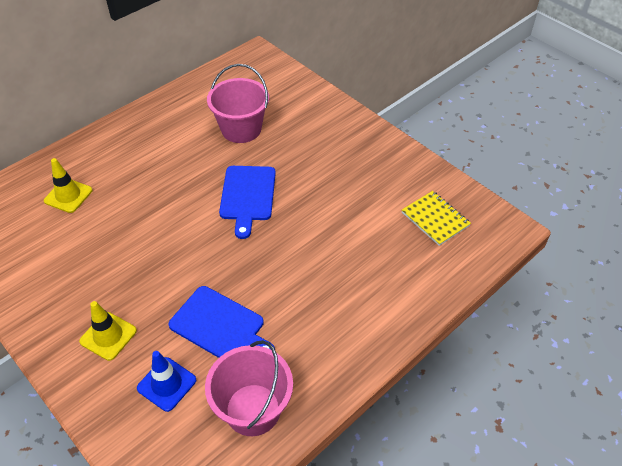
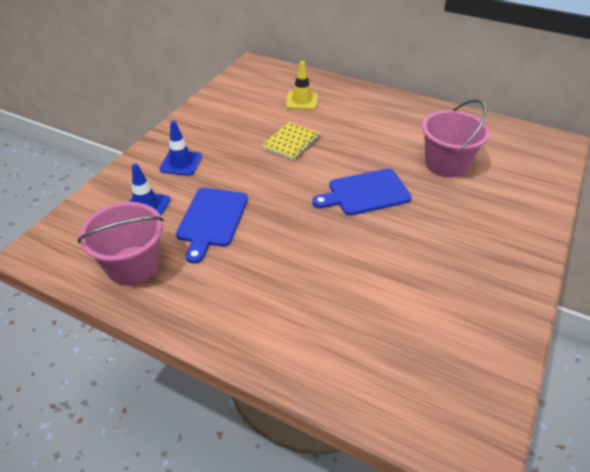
camera: 70 degrees right, 5 degrees down
(108, 336) = (181, 163): yellow traffic cone -> blue traffic cone
(435, 219) = (436, 357): yellow notebook -> yellow notebook (291, 142)

